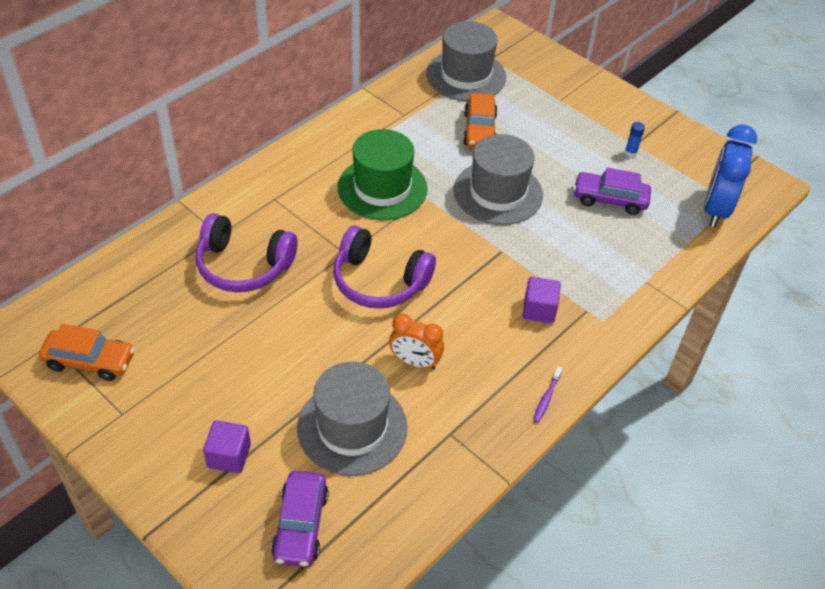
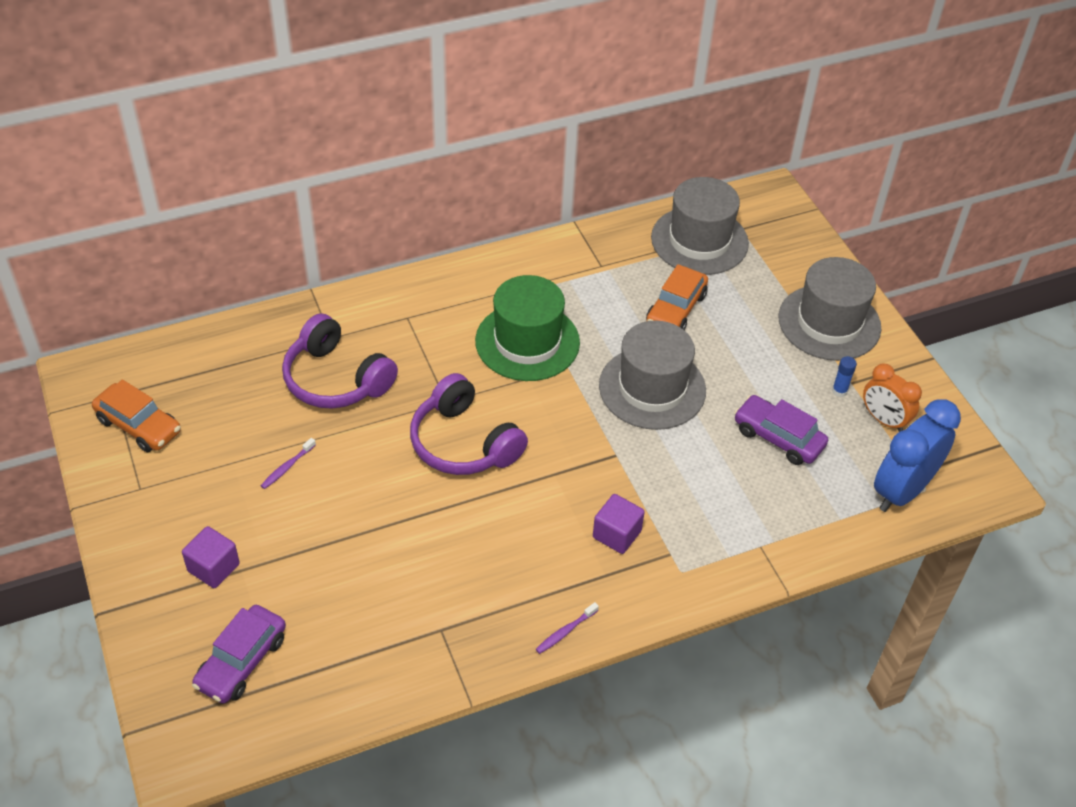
camera: 25 degrees right, 0 degrees up
(244, 350) = (287, 467): none -> purple toothbrush
(352, 427) = (346, 585): grey hat -> grey hat (829, 322)
(415, 362) = (449, 542): orange clock -> orange clock (883, 420)

